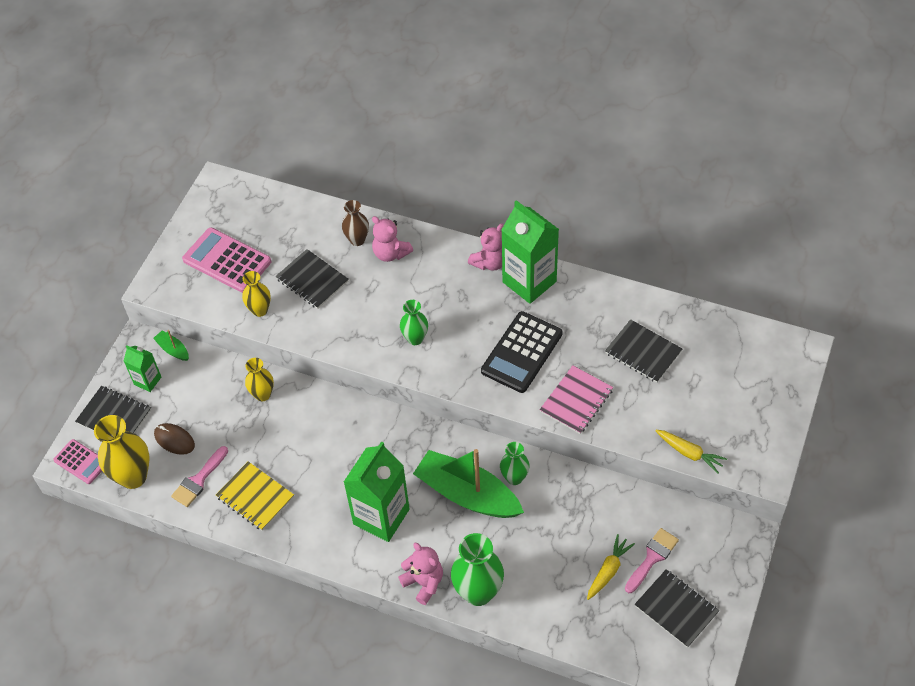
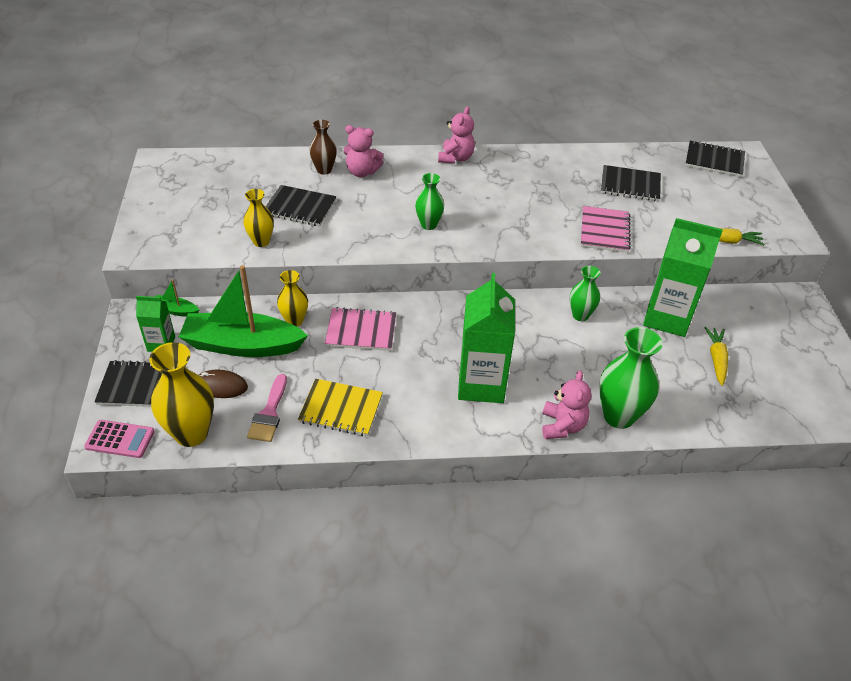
camera: 30 degrees left, 10 degrees down
(227, 261) = (203, 213): pink calculator -> none
(312, 425) = (361, 331): none -> pink notebook
(424, 582) = (562, 426): pink teddy bear -> pink teddy bear turned 75 degrees clockwise
(467, 494) = (548, 340): green boat -> green boat (242, 345)
(522, 352) = (531, 210): black calculator -> none
(529, 282) = (499, 163): green carton -> green carton (667, 318)
(652, 558) = (743, 337): pink brush -> none
(676, 609) = (795, 369): black notebook -> black notebook (714, 160)

